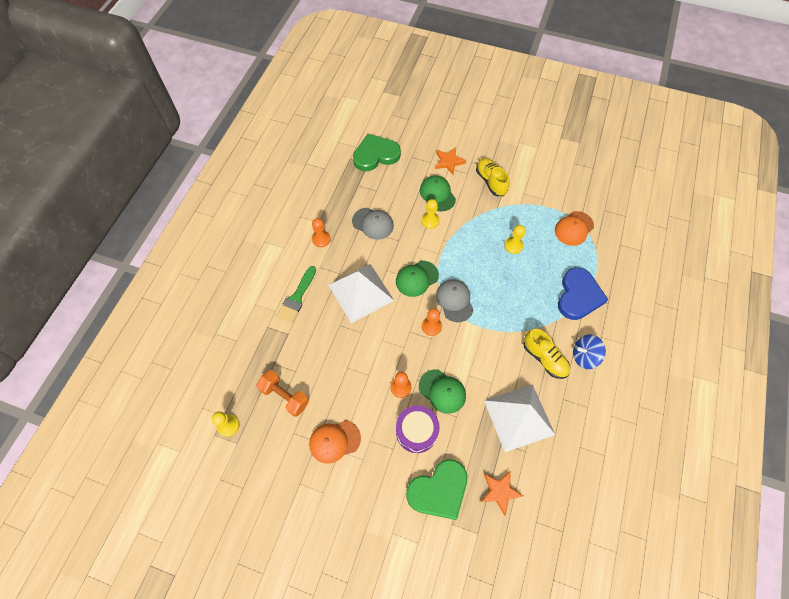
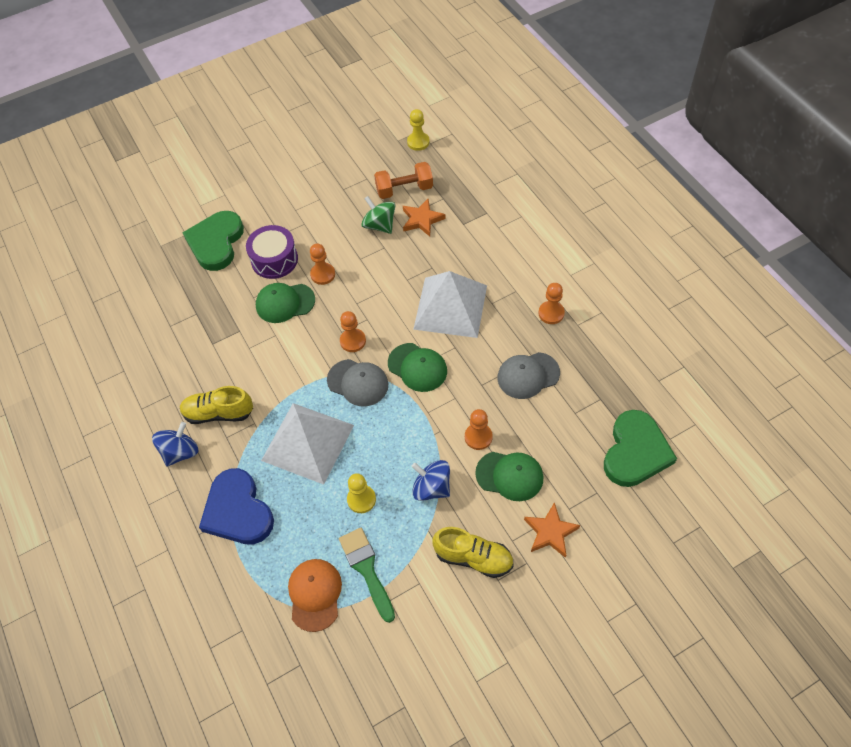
camera: 135 degrees right, 5 degrees down
(297, 297) = (496, 252): green brush -> green brush (367, 569)
(330, 386) = (379, 225): none -> green spinning top
(334, 441) = (330, 200): orange cap -> none
(417, 278) = (417, 367): green cap -> green cap turned 120 degrees clockwise
(430, 221) = (478, 437): yellow pawn -> orange pawn
(476, 221) = (431, 488): none -> blue spinning top
(500, 491) = (166, 282): orange star -> orange star (422, 219)
(519, 417) = (198, 344): white pyramid -> white pyramid (308, 442)

